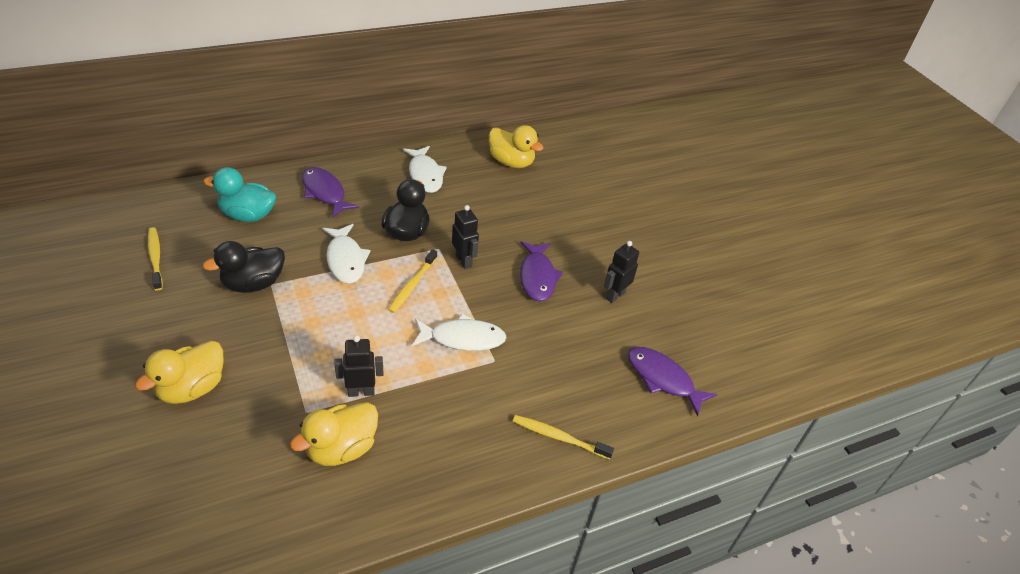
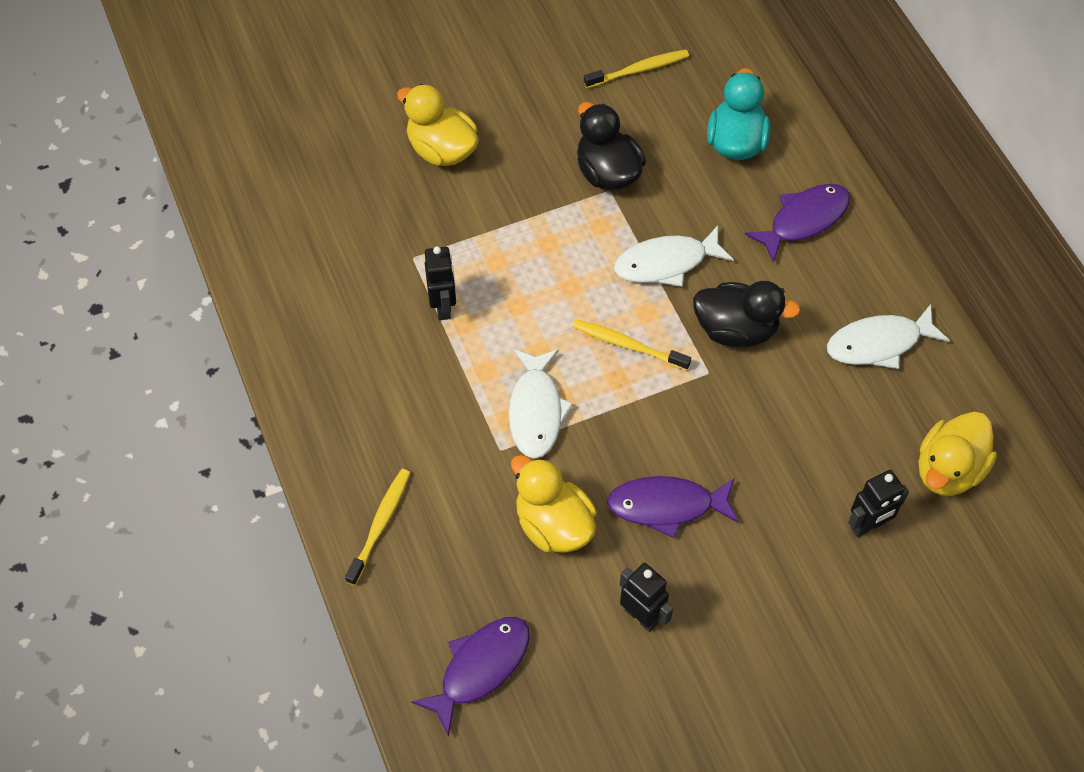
camera: 95 degrees right, 15 degrees up
(341, 448) = (364, 297): yellow duck -> yellow duck (553, 525)
(464, 261) = (686, 406): black robot -> black robot (868, 526)

